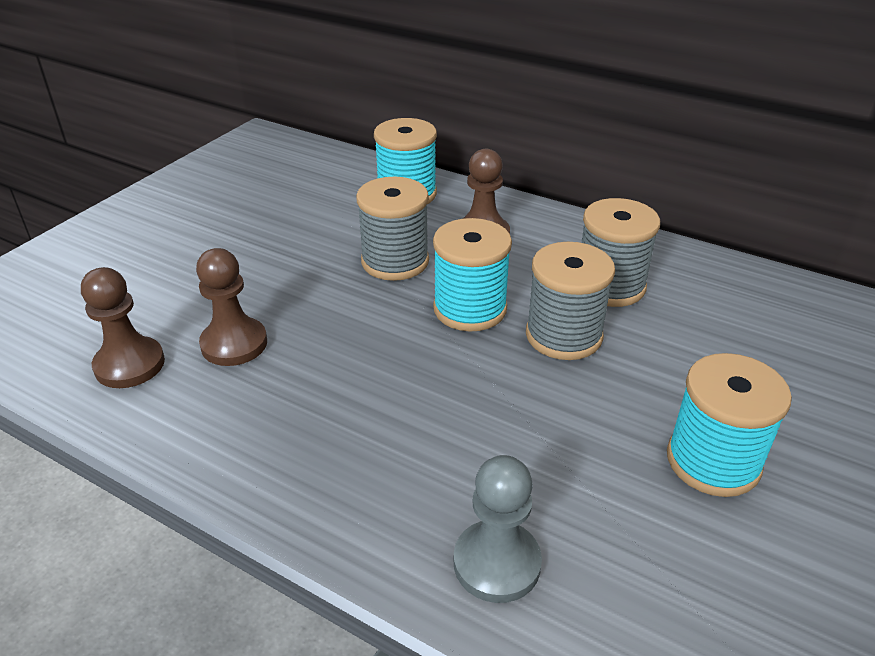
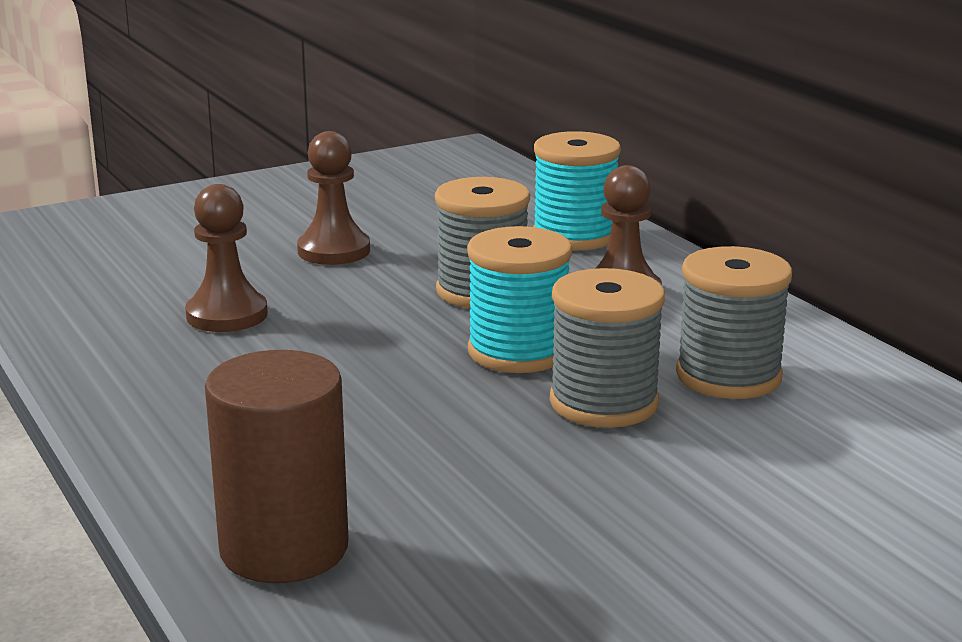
camera: 30 degrees right, 15 degrees down
(129, 365) = (112, 305): brown pawn -> brown pawn (334, 251)
(497, 563) = (284, 548): grey pawn -> brown cylinder
(713, 461) = (643, 556): turquoise spool -> none

